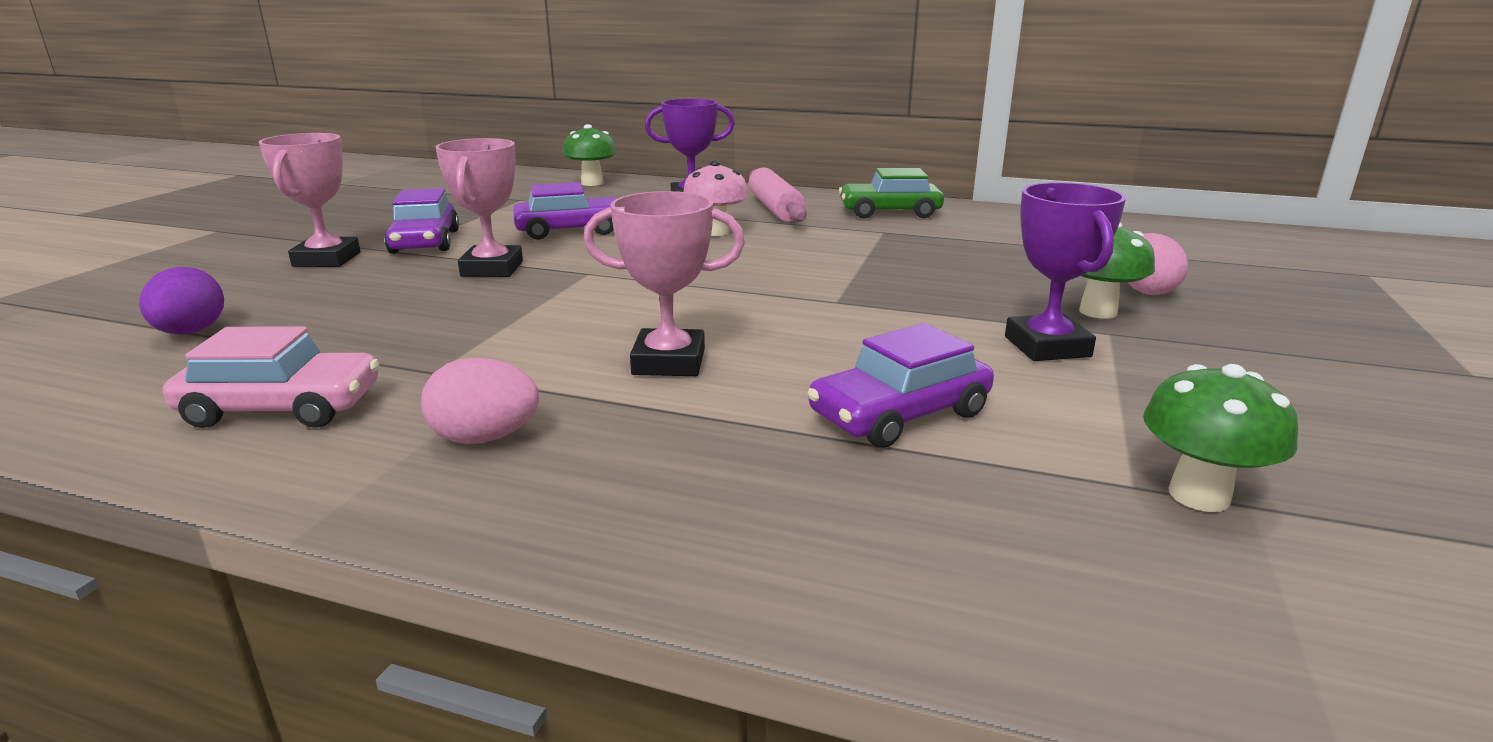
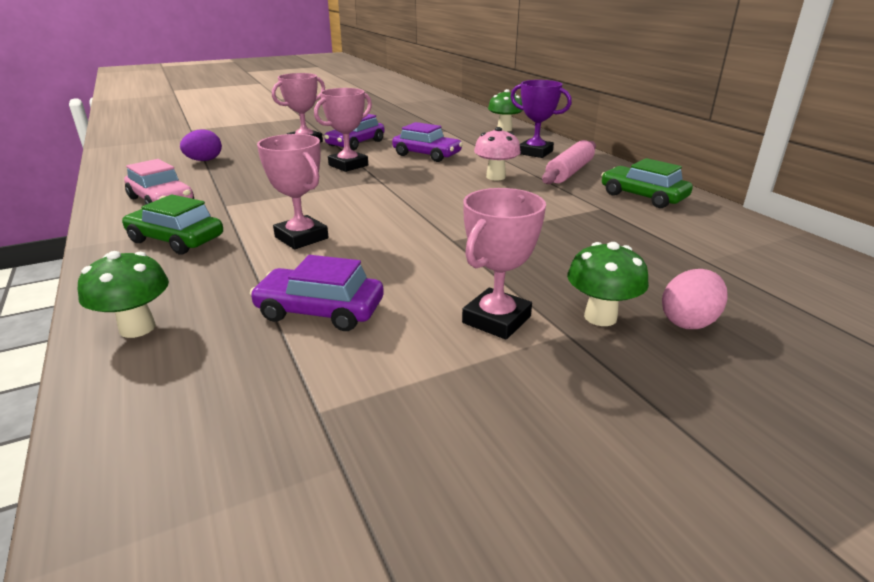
camera: 45 degrees right, 5 degrees up
(485, 438) = (176, 240): pink egg -> green car
(1047, 346) = (496, 320): purple trophy -> pink trophy
(1199, 495) = (331, 441): green mushroom -> green mushroom (137, 328)

